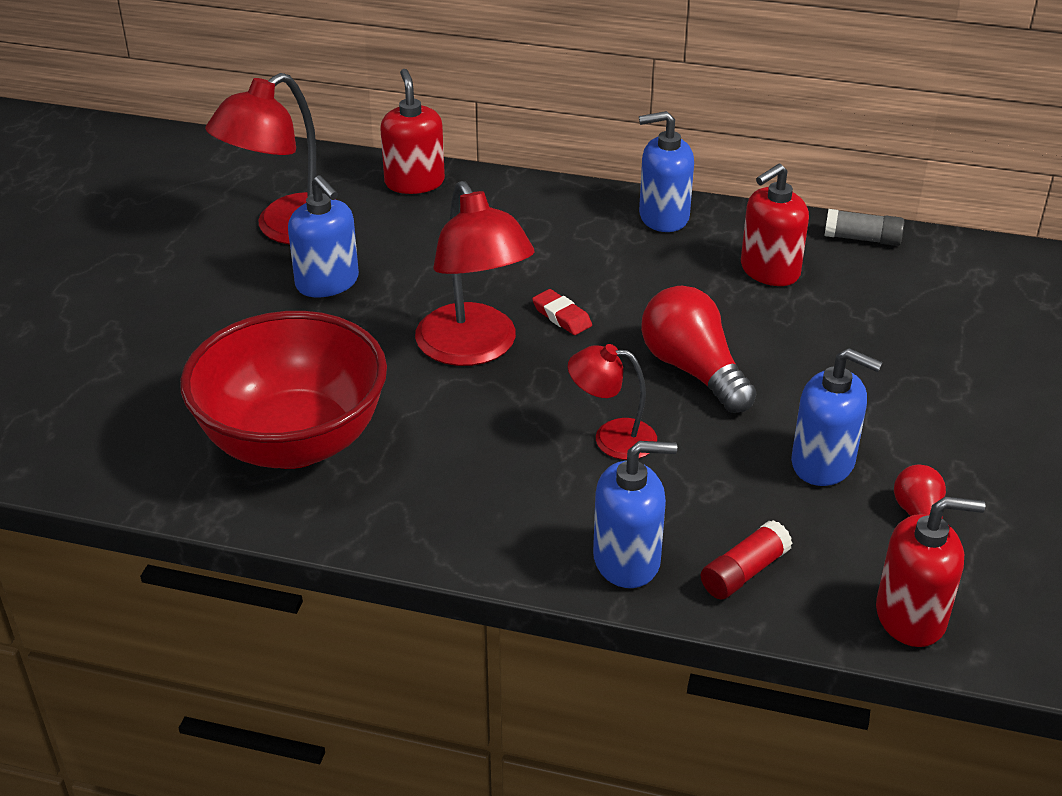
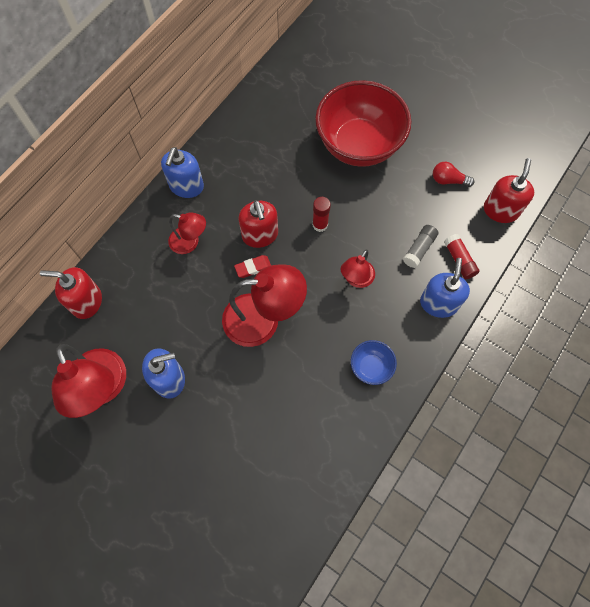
camera: 70 degrees left, 30 degrees up
(294, 442) = (306, 432): red bowl -> red bowl (358, 145)
(447, 494) = (371, 367): none -> blue bowl
(566, 244) = (190, 242): none -> red lamp
(693, 370) = (320, 225): red light bulb -> red glue stick
(769, 271) = (256, 159): red soap dispenser -> red soap dispenser (260, 235)
(823, 463) = (403, 200): blue soap dispenser -> none
(862, 239) = (247, 108): grey glue stick -> grey glue stick (419, 249)

